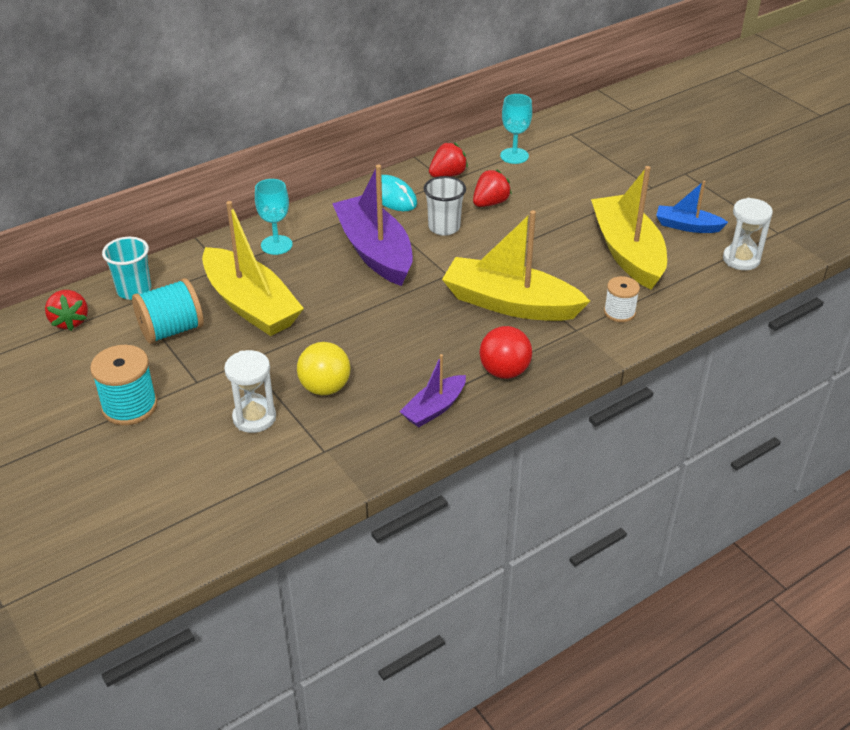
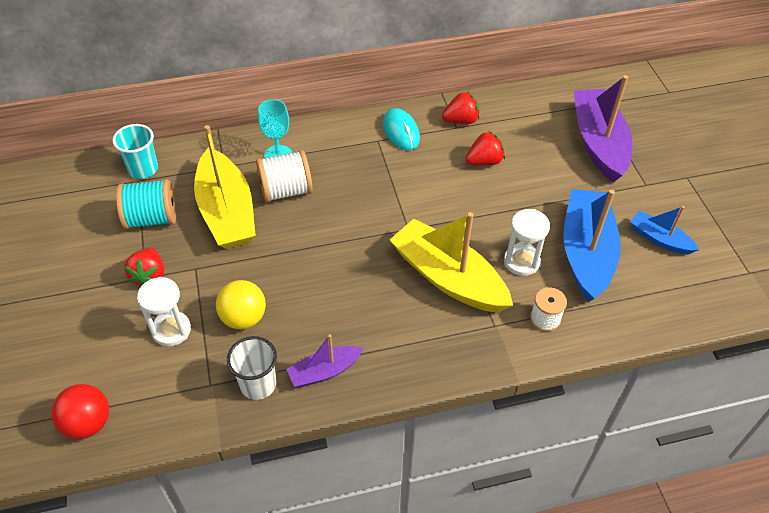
camera: 20 degrees right, 10 degrees up
(70, 321) = (80, 186): red strawberry -> red strawberry (149, 276)
(129, 406) = (82, 285): turquoise spool -> none
(303, 273) = (286, 191): none -> white spool
(375, 251) = (357, 186): purple boat -> purple boat (598, 143)
(444, 227) = (430, 177): white cup -> white cup (258, 384)
(504, 371) = (406, 351): red ball -> red ball (88, 423)
(514, 156) = (531, 115): turquoise goblet -> none
(627, 252) = (586, 252): yellow boat -> blue boat
(741, 259) = (695, 293): white hourglass -> white hourglass (521, 261)

